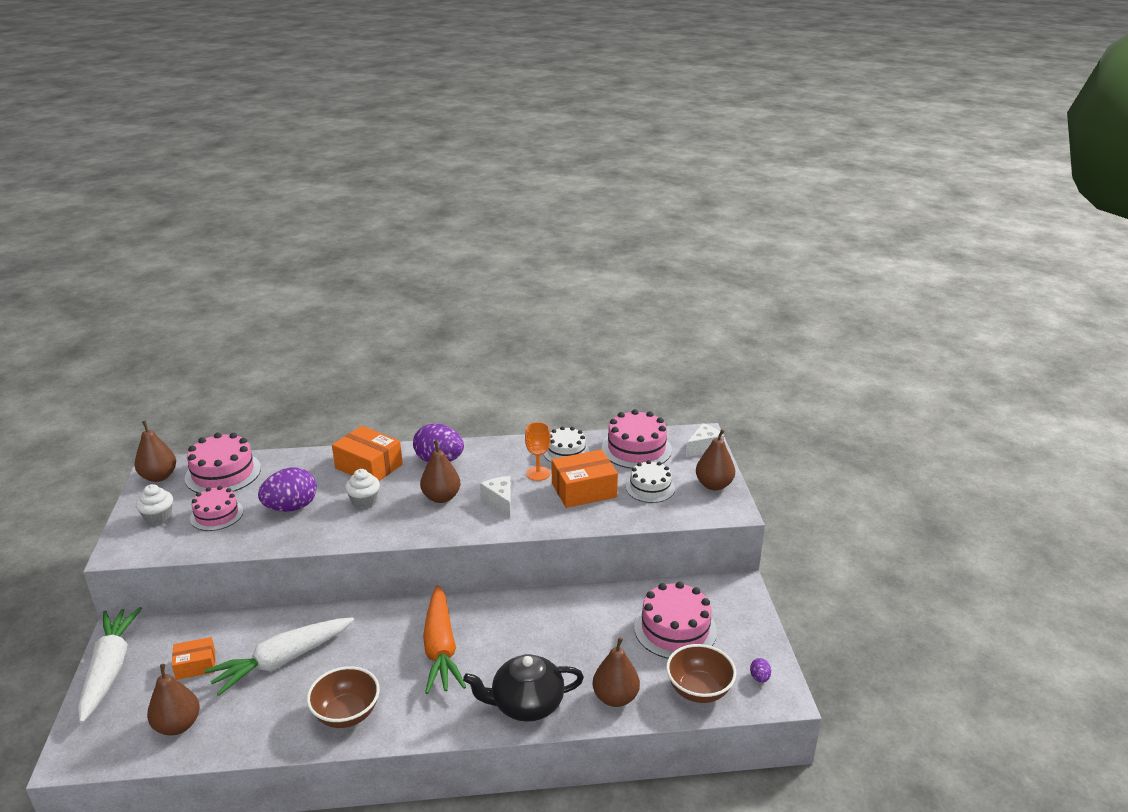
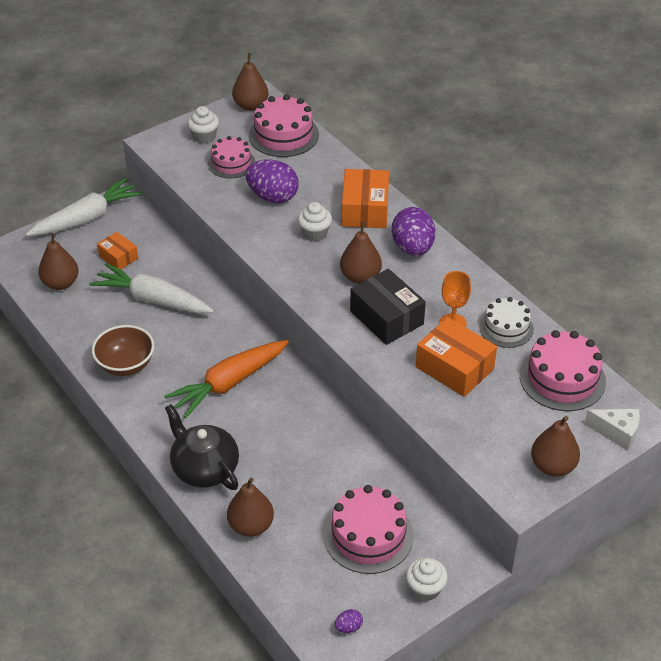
camera: 60 degrees right, 15 degrees up
(500, 501) = (386, 317): white cheese -> black box
(650, 488) = (502, 416): white cake -> none
(699, 690) = (300, 584): brown bowl -> none
(747, 619) = (425, 589): none -> white cupcake

